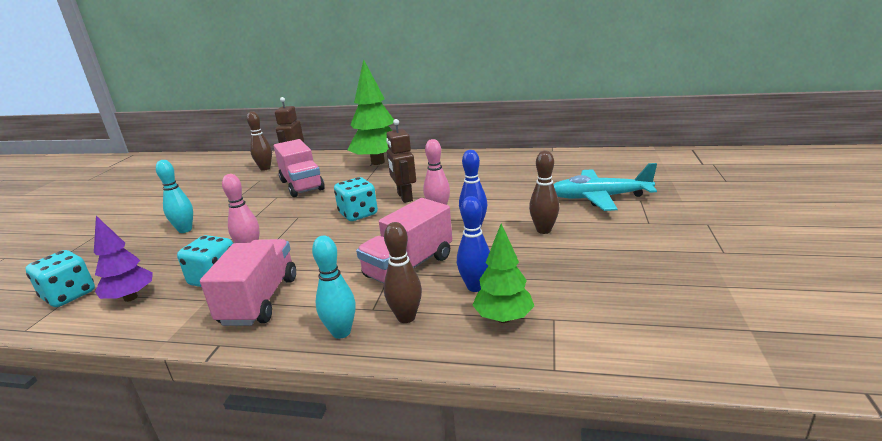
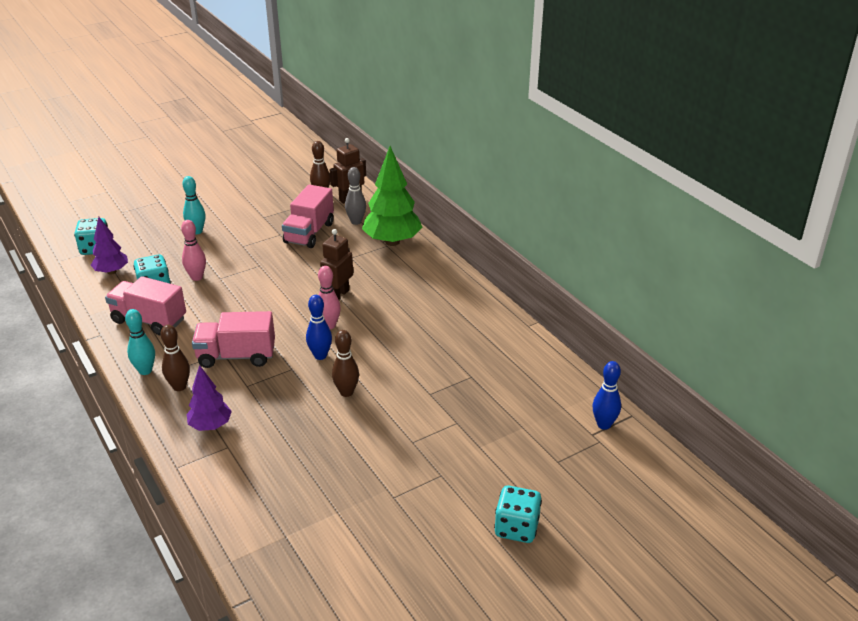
camera: 45 degrees right, 10 degrees up
(260, 300) = (149, 320): pink truck -> pink truck turned 120 degrees counterclockwise
(327, 166) = (356, 222): none -> grey bowling pin
(358, 214) = (289, 290): turquoise dice -> turquoise dice (516, 528)
(475, 287) = (236, 397): blue bowling pin -> blue bowling pin (604, 424)
(503, 318) = (210, 426): green tree -> purple tree
(599, 198) = (437, 397): turquoise plane -> none

